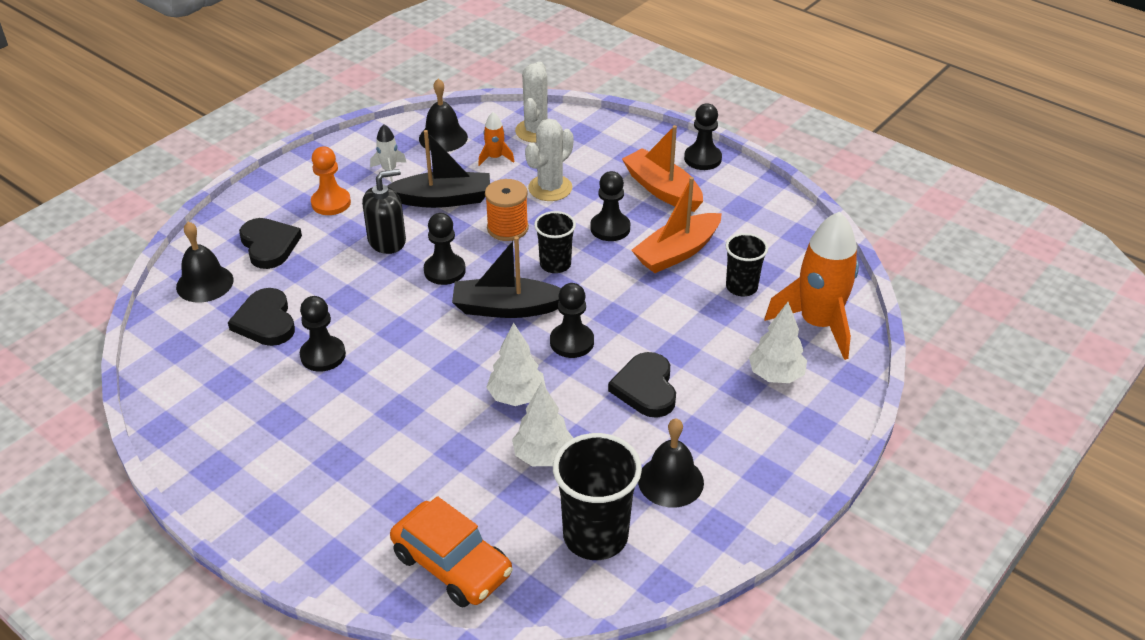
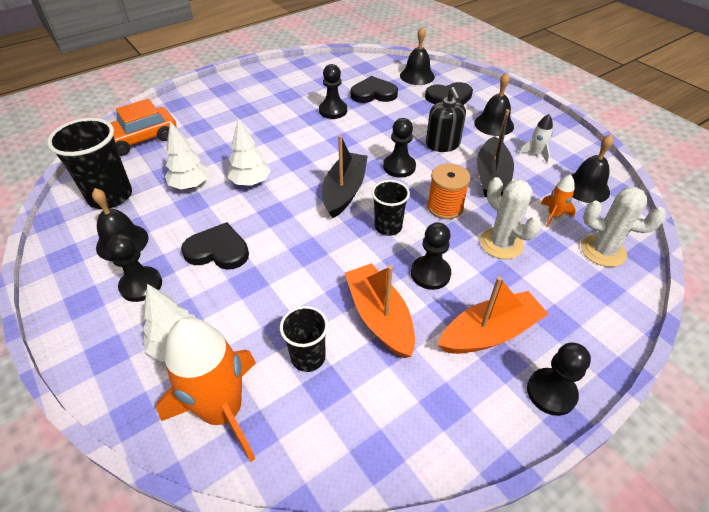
camera: 105 degrees right, 5 degrees up
(331, 203) = (494, 124): orange pawn -> black bell
(572, 342) = (290, 219): black pawn -> black pawn (141, 285)

